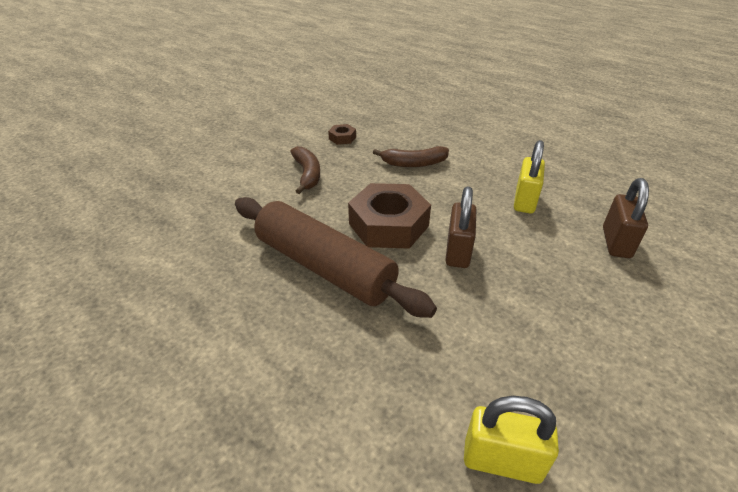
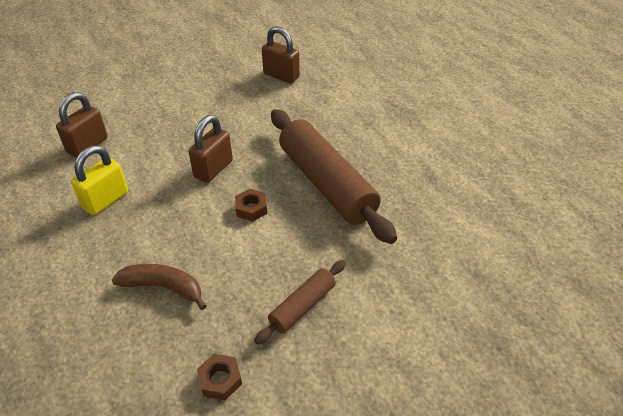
camera: 160 degrees left, 5 degrees up
(307, 174) = (302, 306): brown banana -> brown rolling pin
(388, 225) = (251, 208): brown nut -> brown nut, size x0.45
(502, 461) = (281, 76): yellow padlock -> brown padlock

